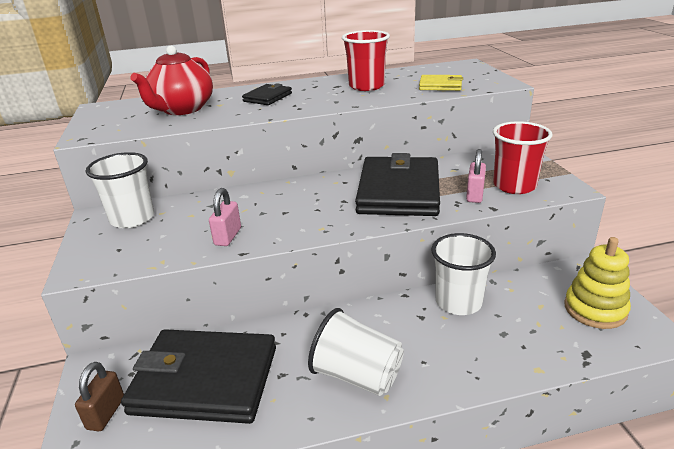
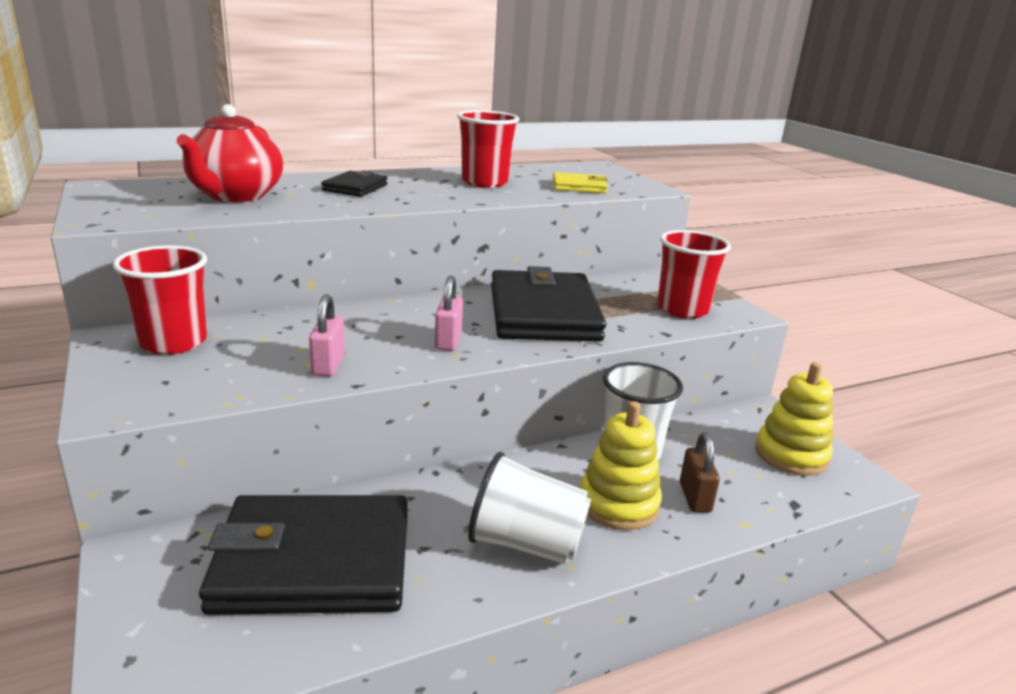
camera: 15 degrees left, 5 degrees down
(106, 413) = (169, 615): brown padlock -> brown padlock (695, 497)
(132, 218) = (173, 342): white cup -> red cup
(436, 346) = (618, 504): none -> yellow stacking toy
(474, 195) = (639, 319): pink padlock -> pink padlock (448, 341)

